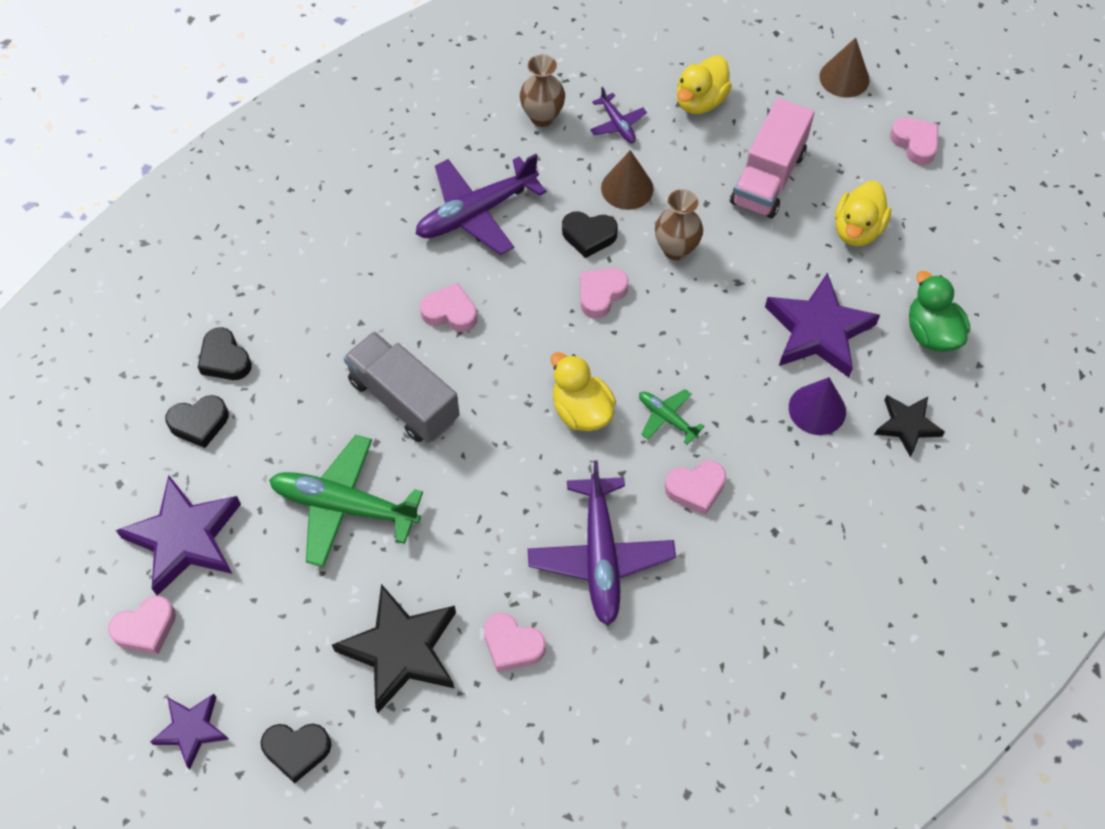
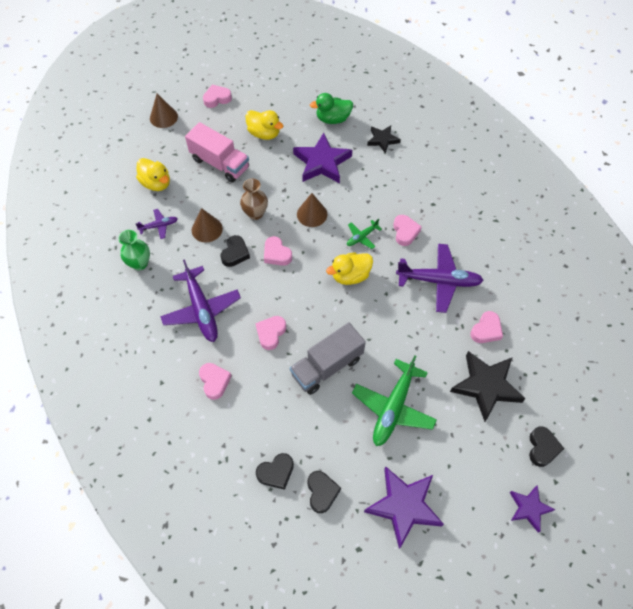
camera: 80 degrees left, 0 degrees up
(146, 628) = (463, 534): pink heart -> pink heart (214, 381)
(542, 117) = (140, 263): brown vase -> green vase
(697, 333) = (312, 214): none -> brown cone
(817, 409) = (367, 173): purple cone -> none

